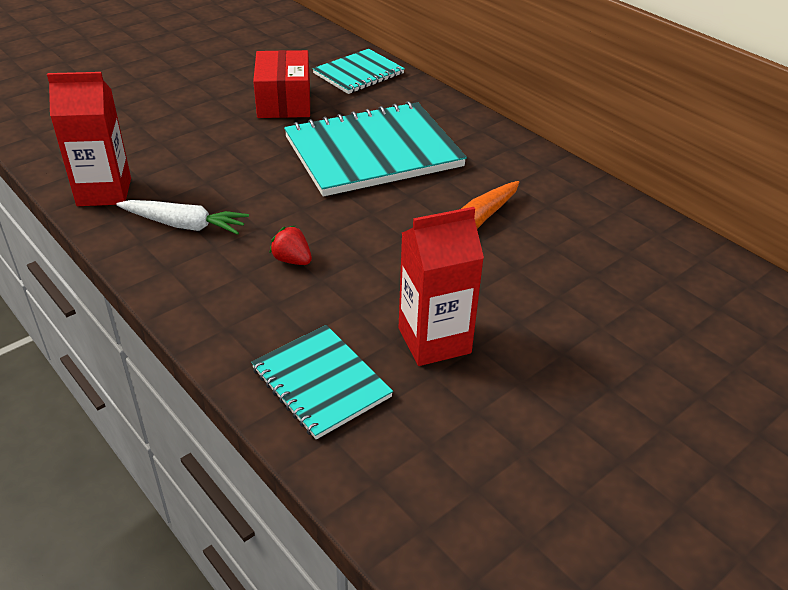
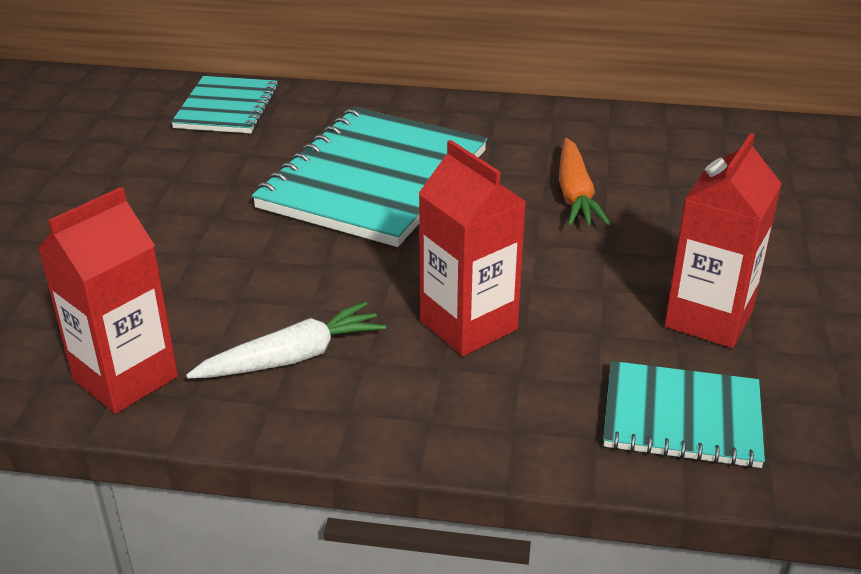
camera: 40 degrees left, 5 degrees down
(284, 102) = (188, 173): red box -> none
(292, 260) = (468, 325): red strawberry -> red carton

